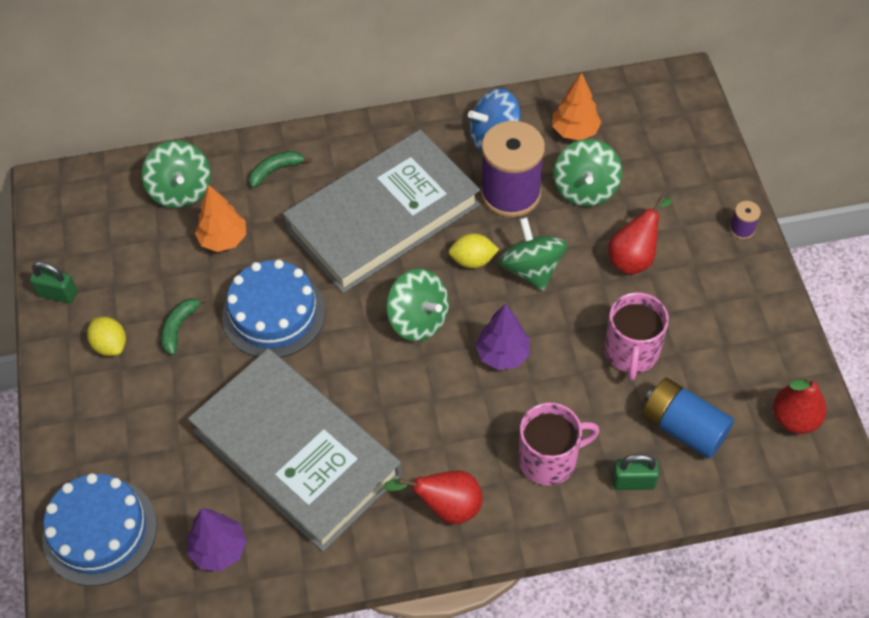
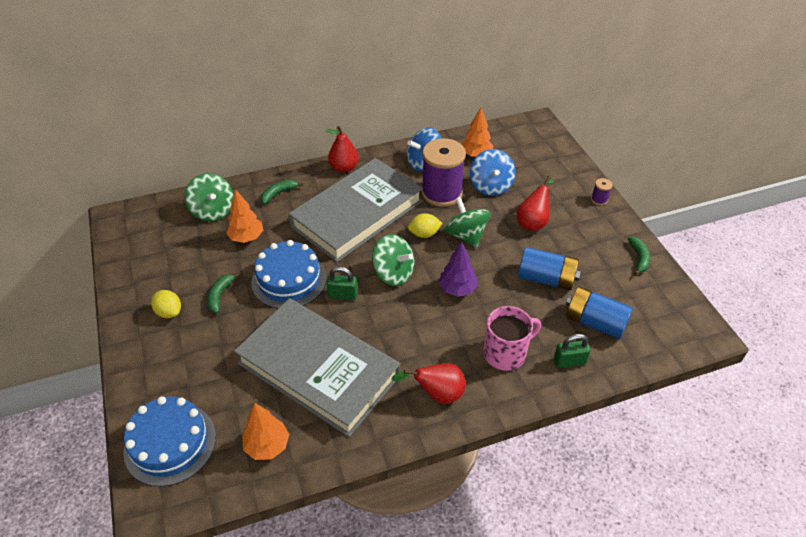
camera: 10 degrees left, 10 degrees down
(58, 294) = (127, 283): green padlock -> green padlock (343, 295)
(219, 550) = (267, 446): purple tree -> orange tree
(585, 189) = (490, 186): green spinning top -> blue spinning top
(631, 352) = (546, 279): pink mug -> blue battery
(774, 334) = (639, 258): none -> green banana
(794, 419) = (669, 308): red pear -> red pear (344, 168)

